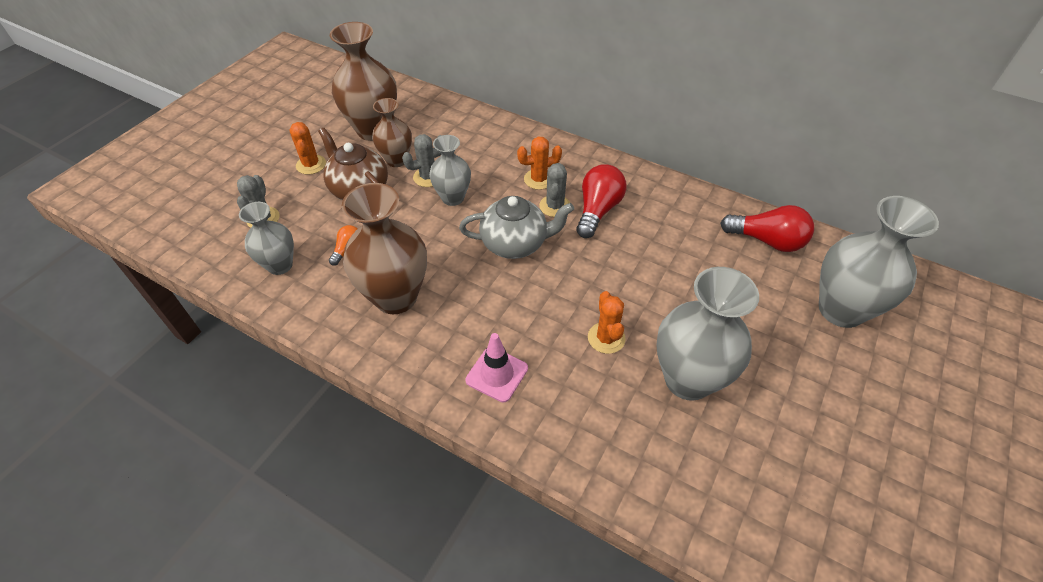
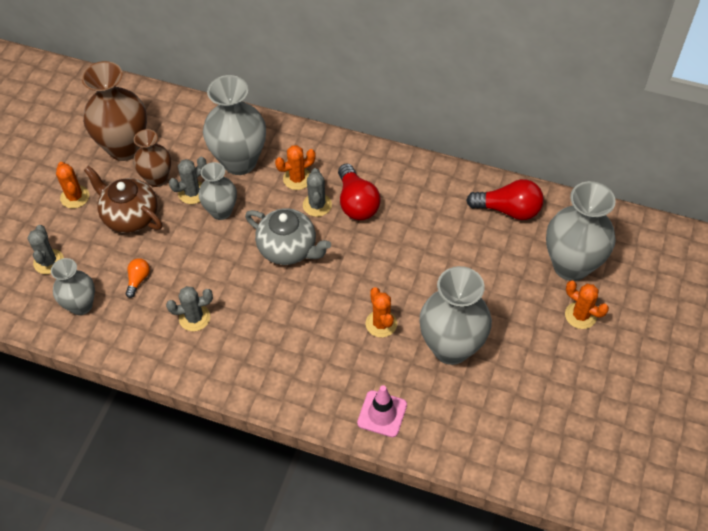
camera: 10 degrees left, 5 degrees up
(396, 297) = (194, 318): brown vase -> grey cactus
(483, 156) = (239, 162): none -> grey vase
(497, 374) = (296, 370): pink traffic cone -> pink traffic cone (382, 414)
(515, 244) = (288, 249): grey teapot -> grey teapot turned 45 degrees clockwise
(598, 210) = (356, 203): red light bulb -> red light bulb turned 150 degrees clockwise
(853, 368) = (580, 315): none -> orange cactus

